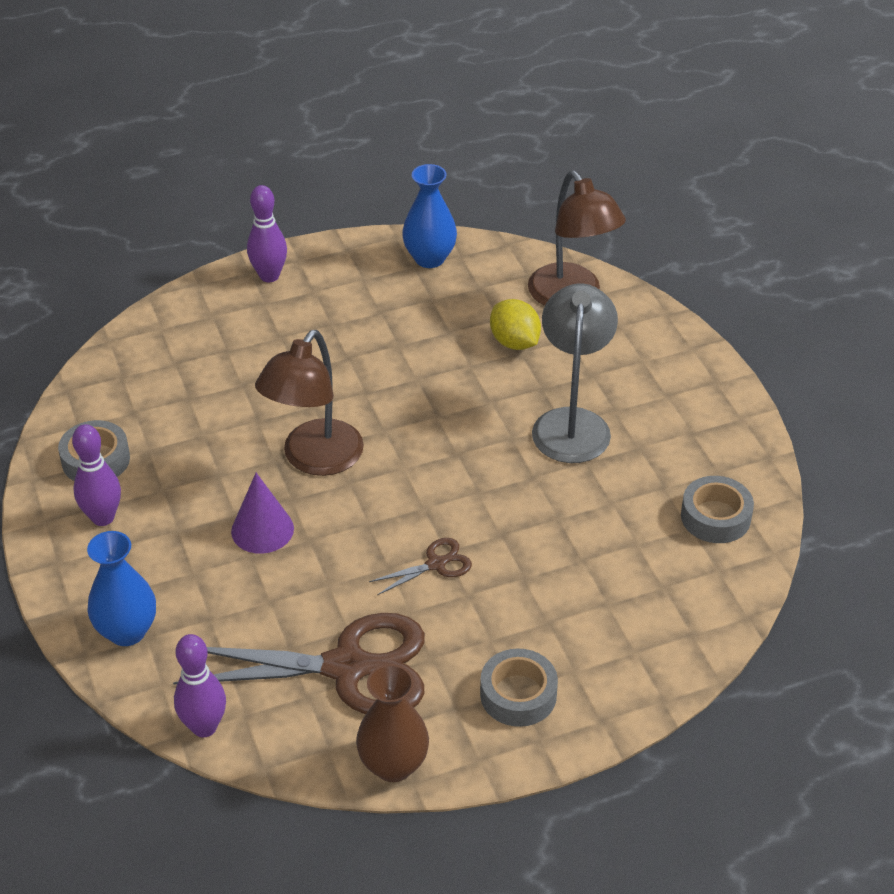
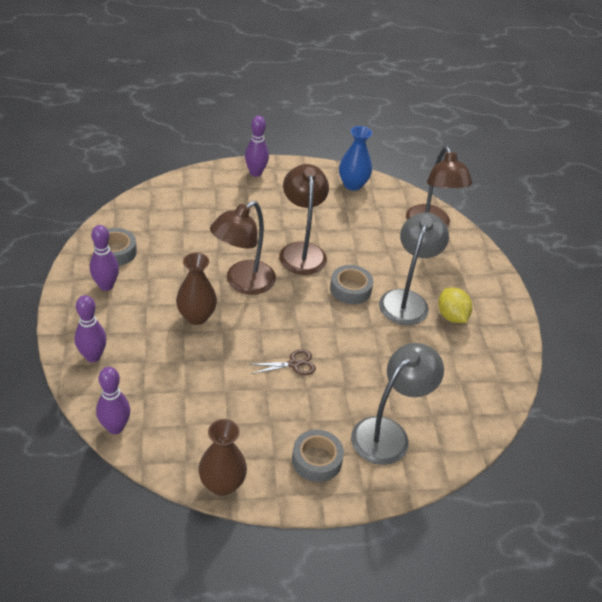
camera: 10 degrees right, 0 degrees up
(127, 631) = (93, 356): blue vase -> purple bowling pin
(262, 529) = (196, 316): purple cone -> brown vase
(347, 667) = (216, 414): brown scissors -> none
(387, 386) = (301, 251): none -> brown lamp
(514, 342) = (387, 244): yellow lemon -> yellow lemon (451, 316)
(608, 629) = (388, 433): none -> grey lamp
(715, 517) = (479, 380): grey tape -> grey tape (350, 289)

